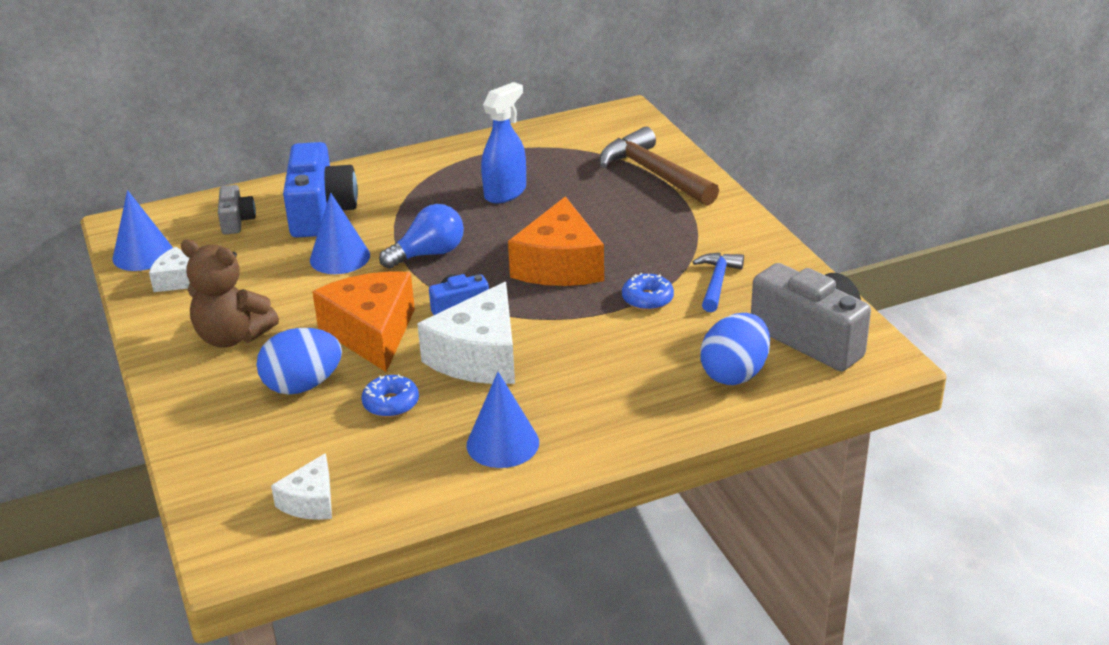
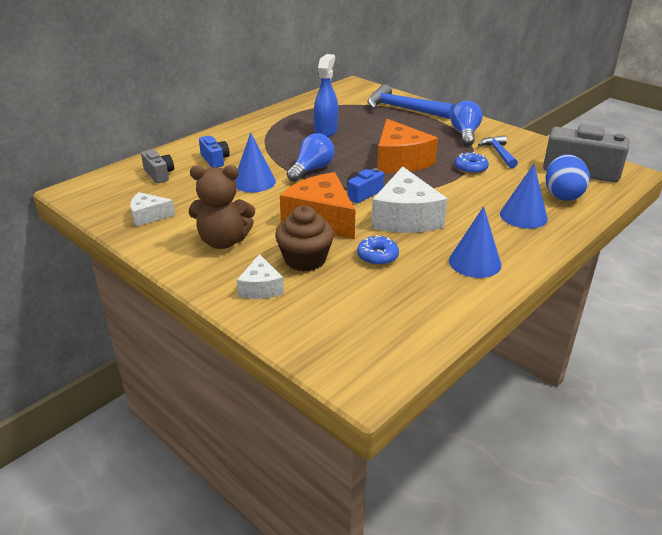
camera: 25 degrees left, 0 degrees up
(143, 254) = (105, 206): blue cone -> blue cone (523, 216)
(303, 385) = (305, 259): blue egg -> brown cupcake
(310, 501) = (386, 330): white cheese -> white cheese (261, 287)
(320, 212) = (215, 160): blue camera -> blue camera, size x0.51
(654, 173) = (403, 109): brown hammer -> blue hammer
(701, 238) = (465, 134): none -> blue light bulb

